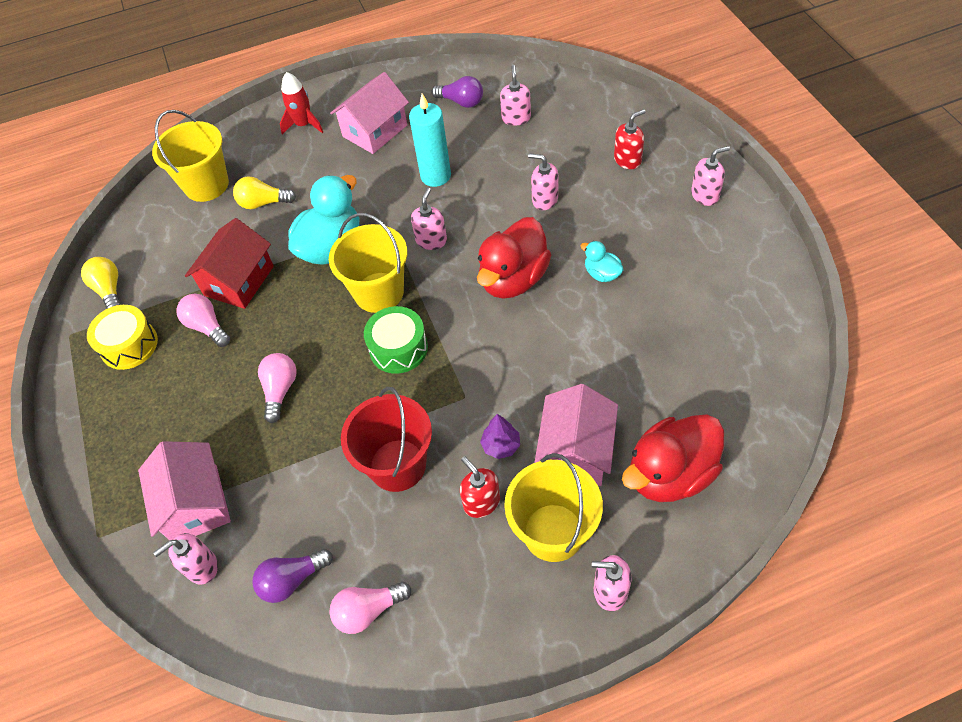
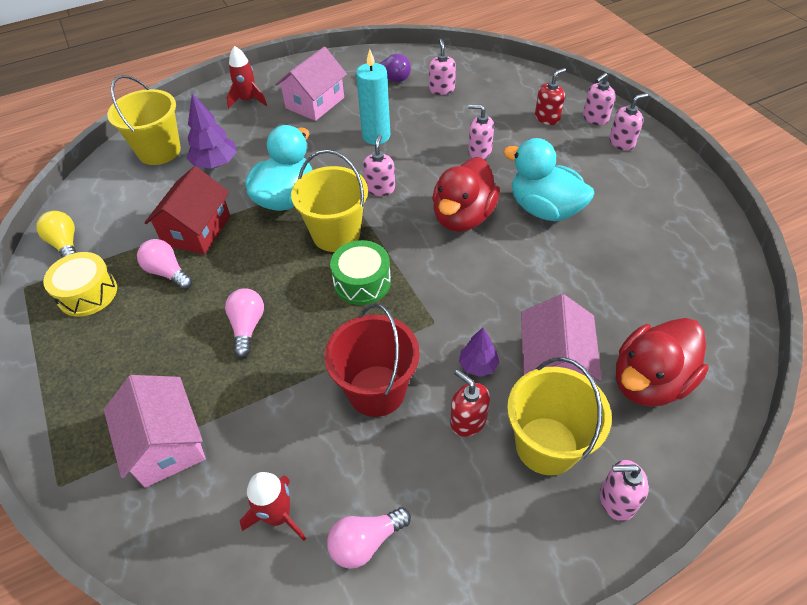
camera: 10 degrees left, 5 degrees down
(201, 567) = (177, 509): pink soap dispenser -> pink soap dispenser (595, 118)
(263, 203) = (215, 164): yellow light bulb -> purple tree
(292, 580) = (278, 516): purple light bulb -> red rocket
(602, 274) = (544, 209): turquoise duck -> turquoise duck, size x2.09

